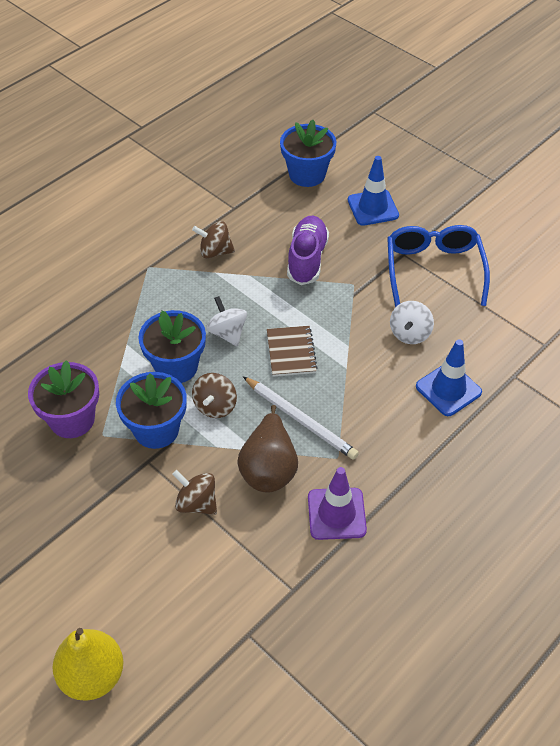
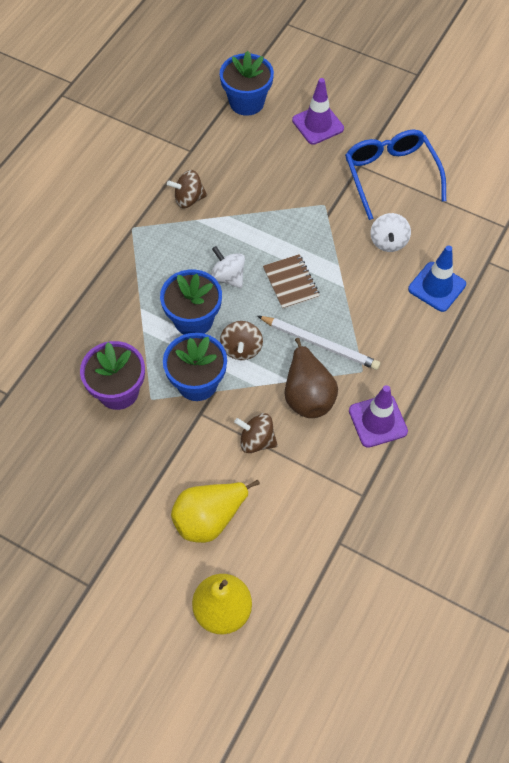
camera: 15 degrees left, 10 degrees up
(116, 572) = (209, 518): none -> yellow pear
(307, 259) = (275, 189): purple shoe -> none
(373, 208) = (318, 124): blue traffic cone -> purple traffic cone

